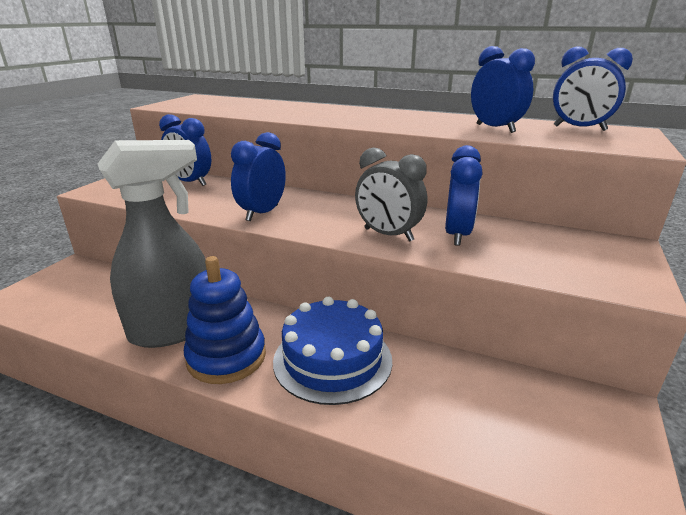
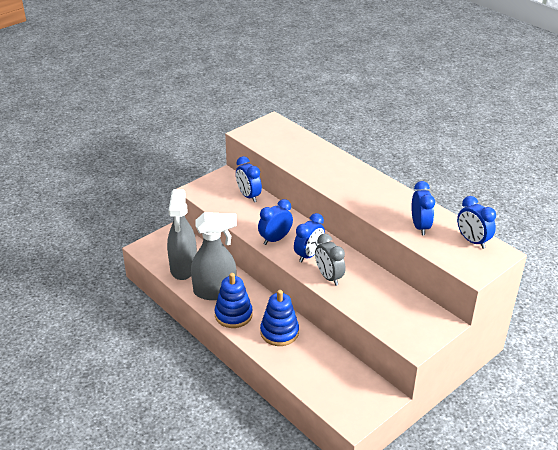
camera: 25 degrees right, 10 degrees up
(98, 310) = (183, 268): none -> grey spray bottle
(332, 360) = (279, 332): blue cake -> blue stacking toy
(457, 235) = (364, 288): blue clock -> blue clock (308, 255)

